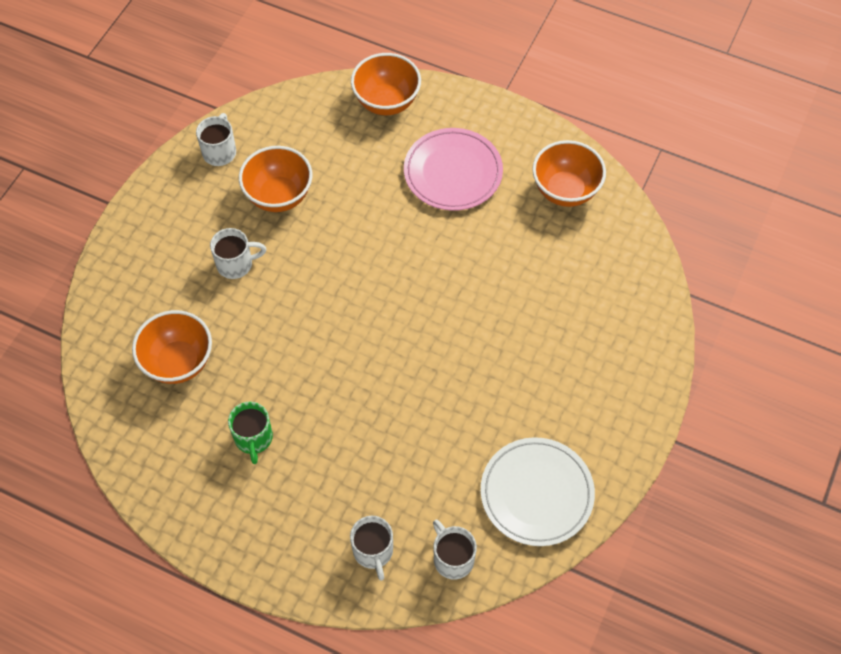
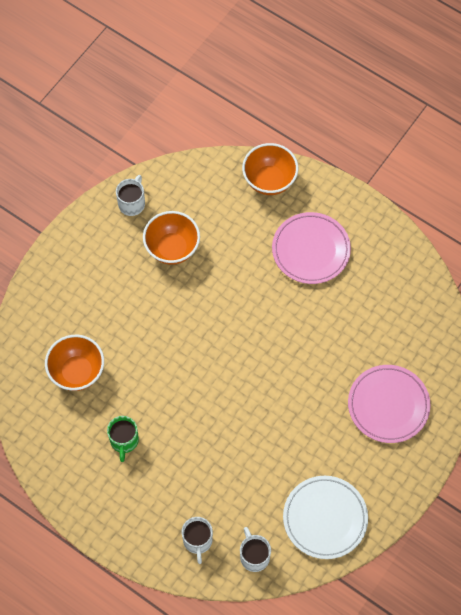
camera: 10 degrees right, 5 degrees up
(236, 264) = (131, 300): white mug -> none
(565, 191) = (396, 279): orange bowl -> none
(588, 339) = (388, 405): none -> pink plate

